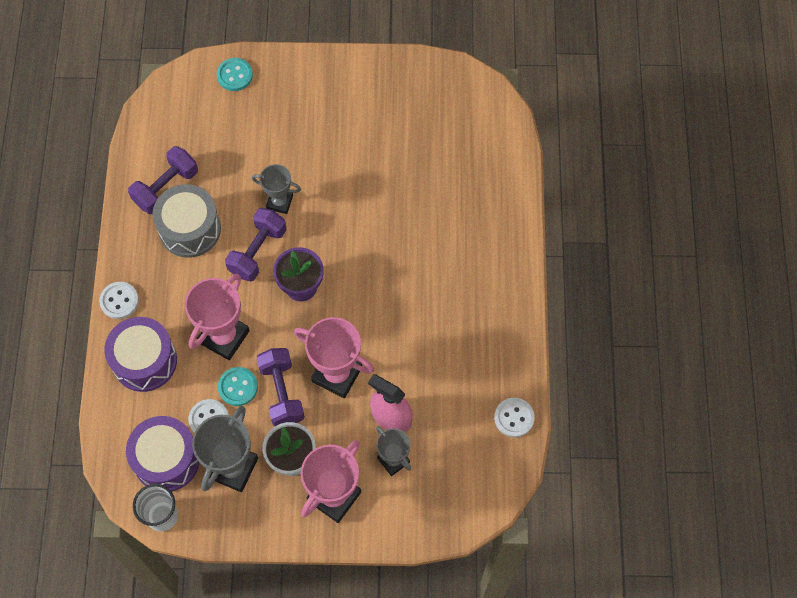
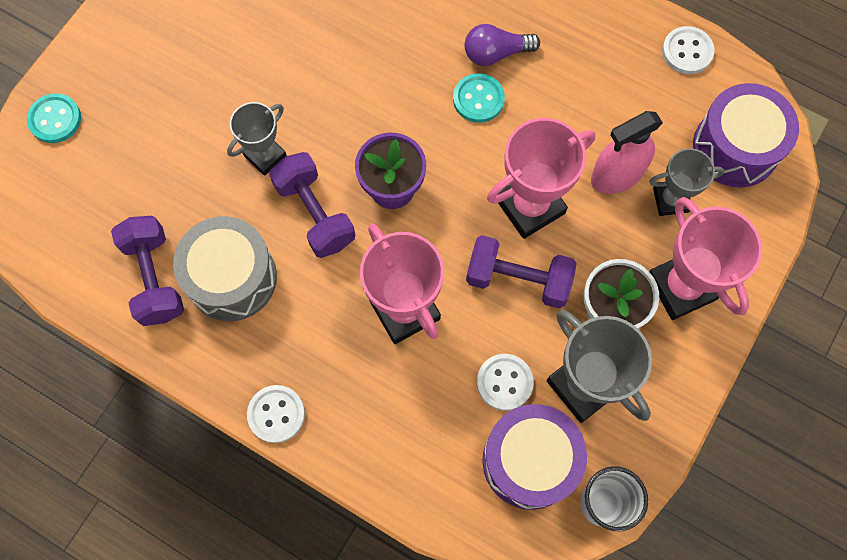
camera: 60 degrees left, 5 degrees up
(145, 361) = (379, 423): purple drum -> purple drum (735, 147)
(238, 387) = (481, 326): turquoise button -> turquoise button (478, 99)
(435, 297) = (496, 53): none -> purple light bulb

